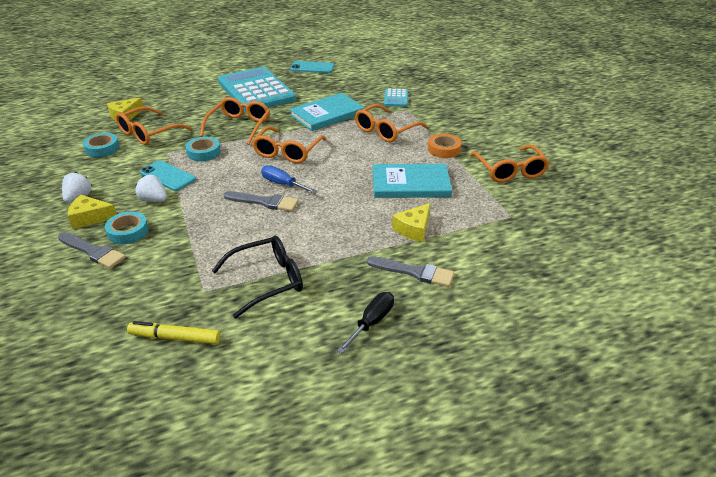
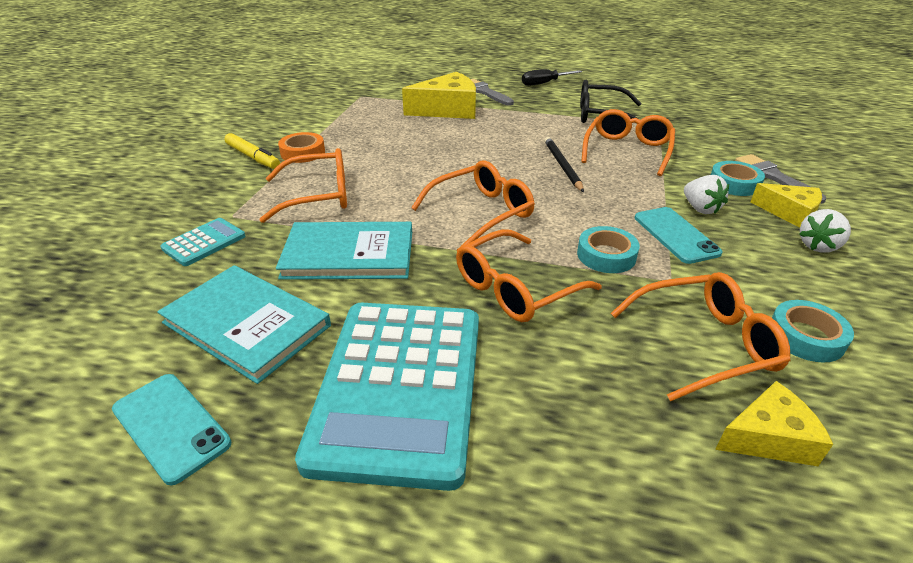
camera: 145 degrees left, 0 degrees up
(175, 338) = (689, 109): yellow marker -> yellow marker (253, 157)
(264, 202) = (562, 166): grey brush -> black pencil
(283, 184) = (526, 176): blue screwdriver -> none
(410, 184) = (395, 136): turquoise book -> turquoise book (247, 324)
(414, 229) = (447, 110): yellow cheese -> yellow cheese, size x1.67
(510, 171) = (290, 118): orange glasses -> orange glasses (627, 150)

